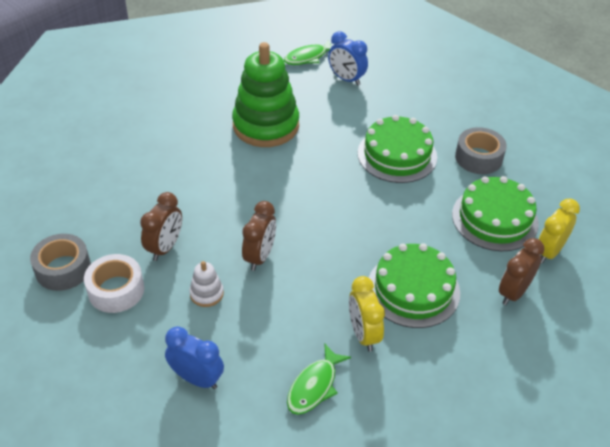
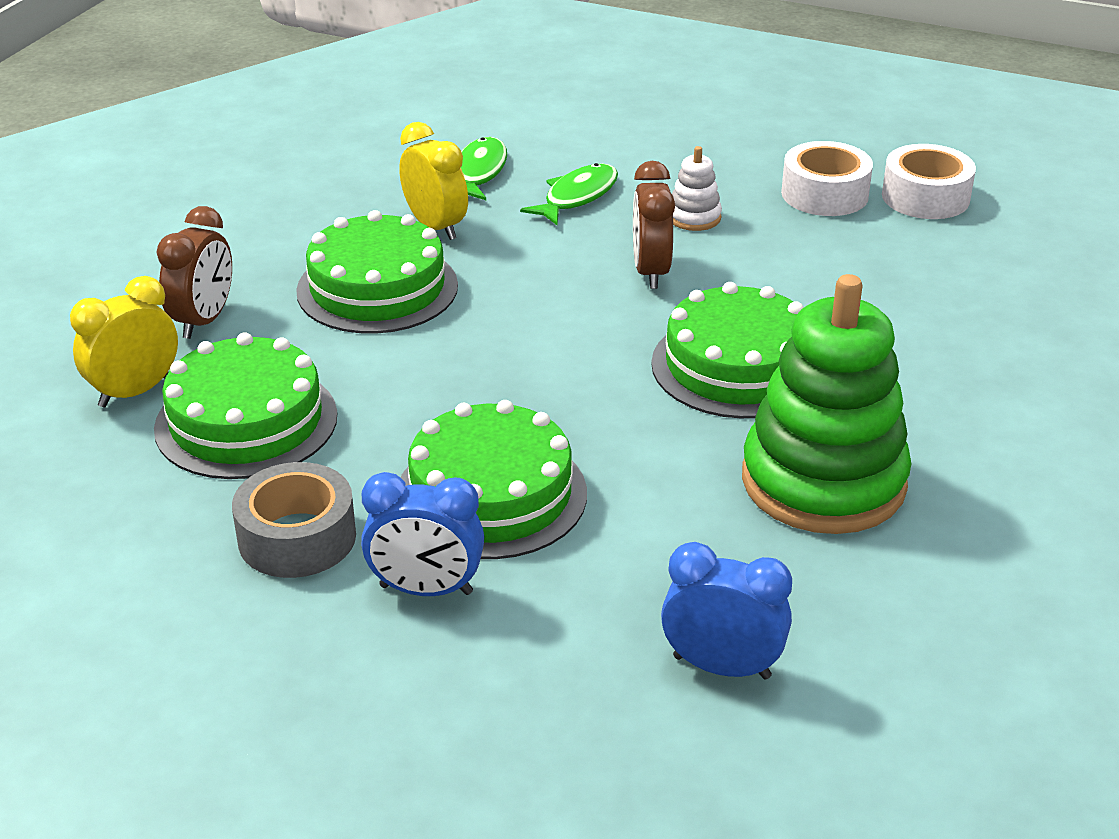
camera: 160 degrees right, 10 degrees down
(63, 269) = (925, 197): grey tape -> white tape
(165, 247) = (809, 249): brown clock -> none
(197, 378) = (633, 149): blue clock -> blue clock (426, 590)
(259, 185) = (737, 366): none -> green cake
(308, 57) = (877, 711): green fish -> green fish (577, 197)
(549, 252) = (135, 392): yellow clock -> yellow clock turned 150 degrees counterclockwise

